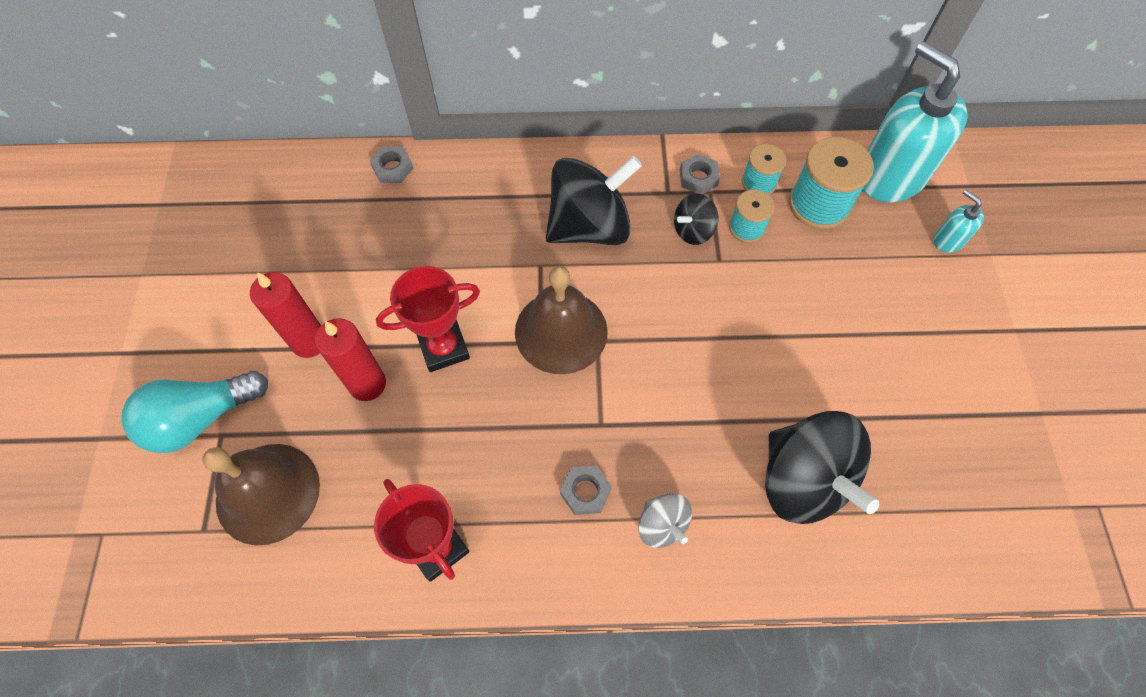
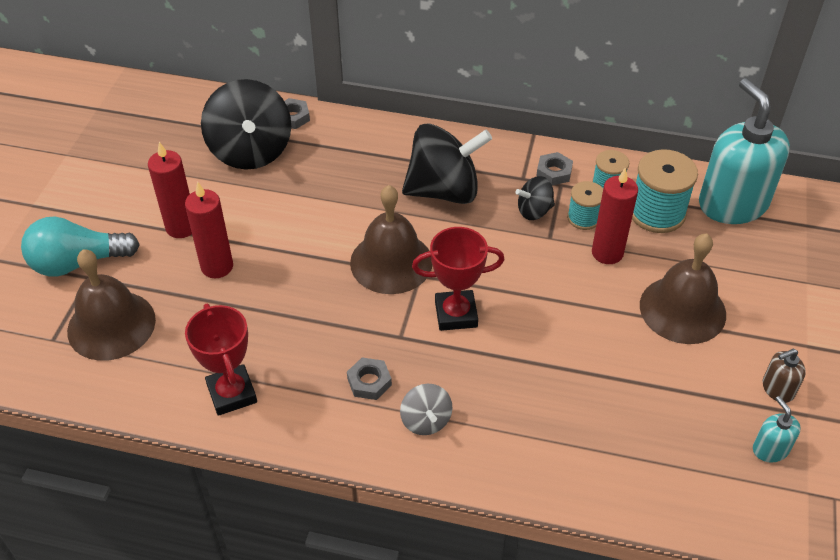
camera: 15 degrees right, 15 degrees down
(444, 348) = (288, 254): red trophy -> red trophy (456, 314)
(784, 265) = (607, 253): none -> red candle
(803, 480) = (563, 416): black spinning top -> black spinning top (250, 151)
(881, 317) = (682, 309): none -> brown bell
(948, 240) = (769, 263): turquoise soap dispenser -> turquoise soap dispenser (770, 449)
(1004, 390) = (777, 389): none -> brown soap dispenser

